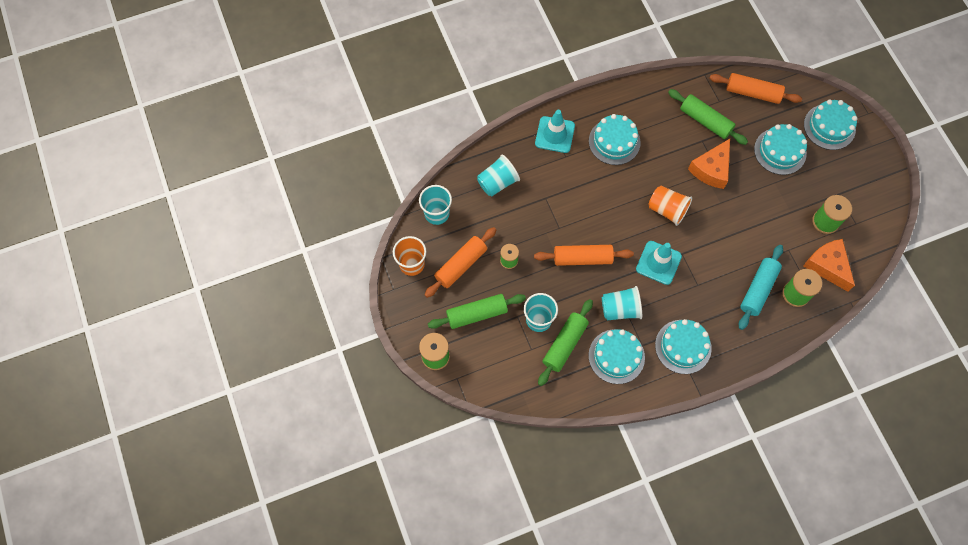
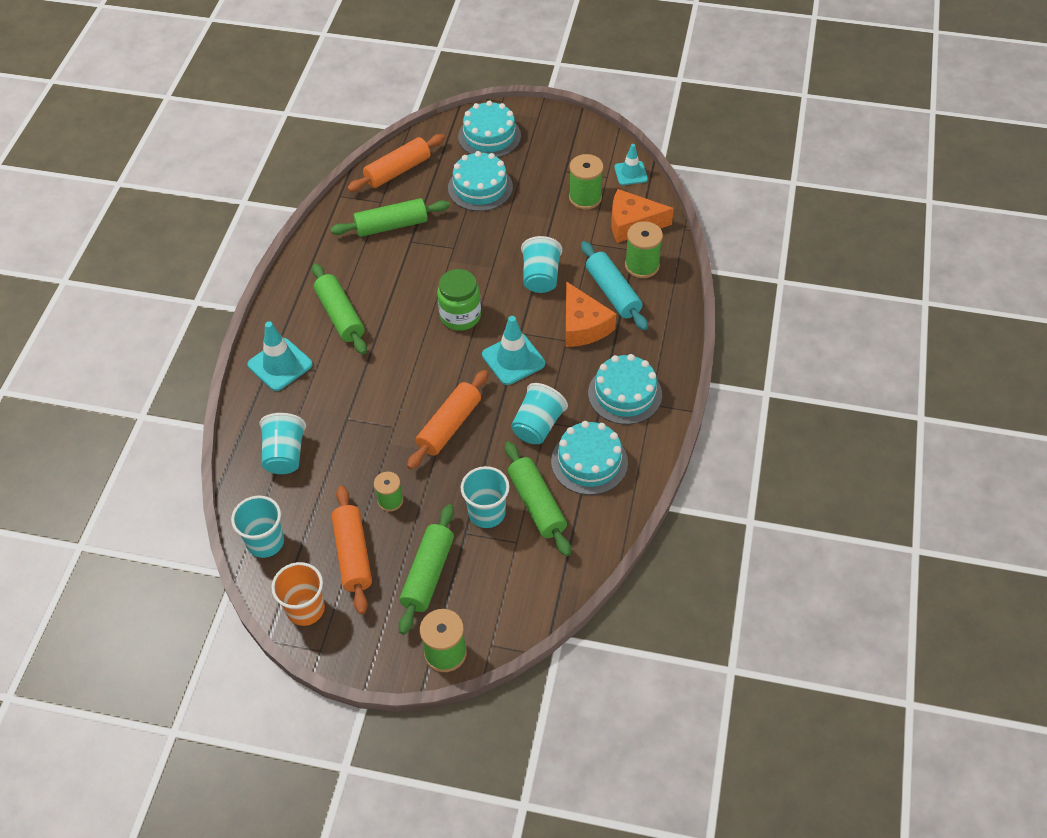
camera: 55 degrees left, 15 degrees down
(614, 141) = (340, 315): turquoise cake -> green rolling pin
(667, 210) = (460, 316): orange cup -> green jar
(711, 169) = (449, 252): orange cheese -> orange cheese (583, 326)
(735, 237) = (541, 277): none -> turquoise cup
(872, 237) = (630, 173): none -> turquoise traffic cone

